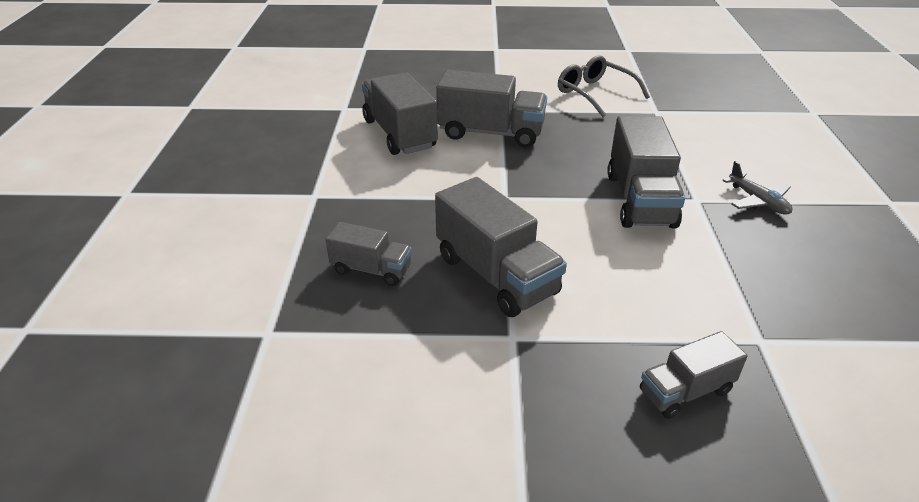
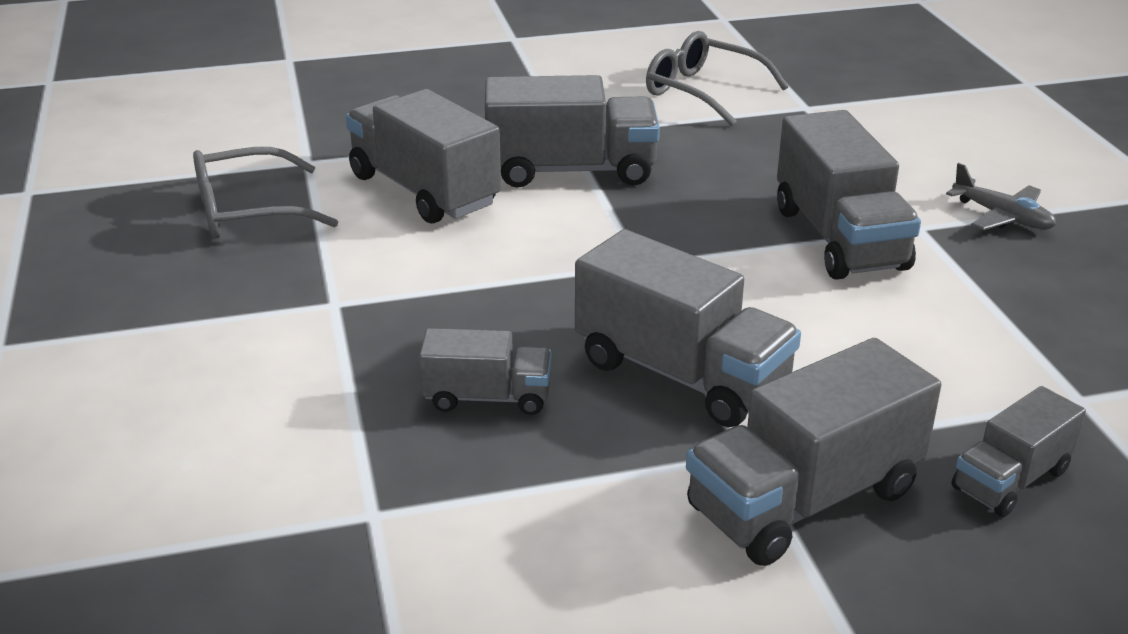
camera: 15 degrees left, 5 degrees down
(296, 133) = (247, 211): none -> grey glasses
(535, 377) = (804, 500): none -> grey truck

